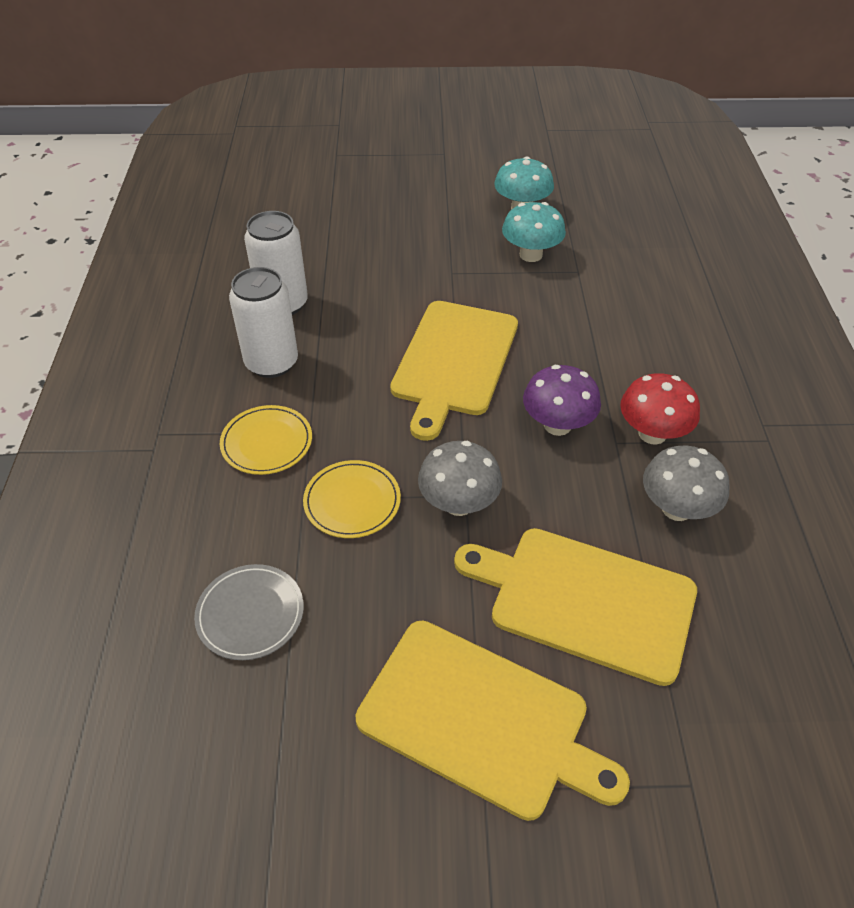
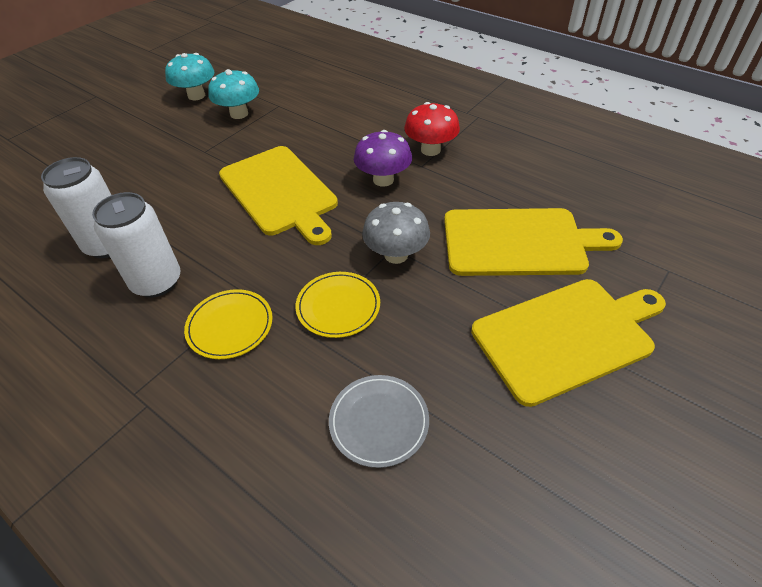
camera: 50 degrees left, 0 degrees up
(584, 601) = (519, 242): yellow cutting board -> yellow cutting board turned 150 degrees counterclockwise
(676, 508) = (490, 171): grey mushroom -> none

